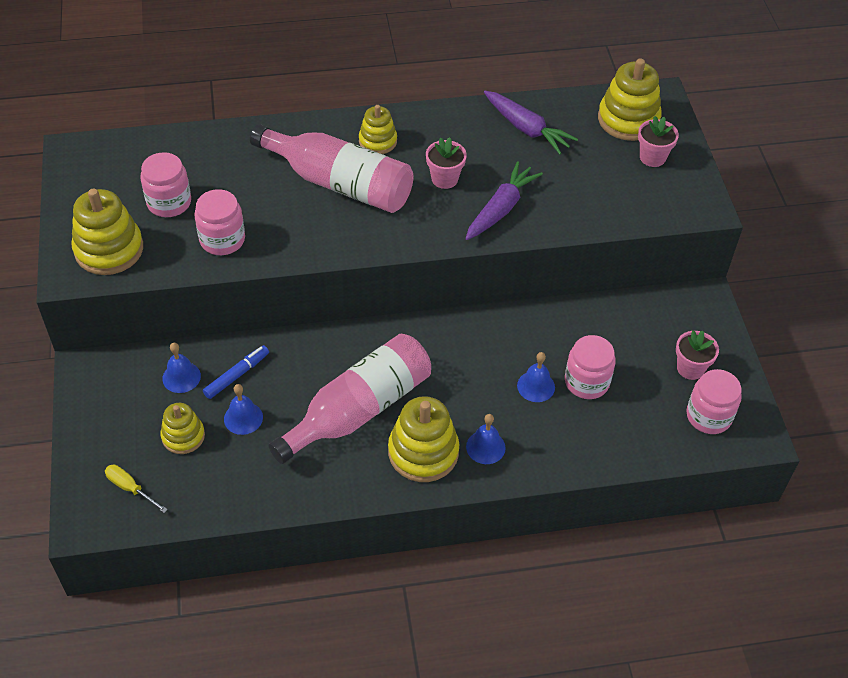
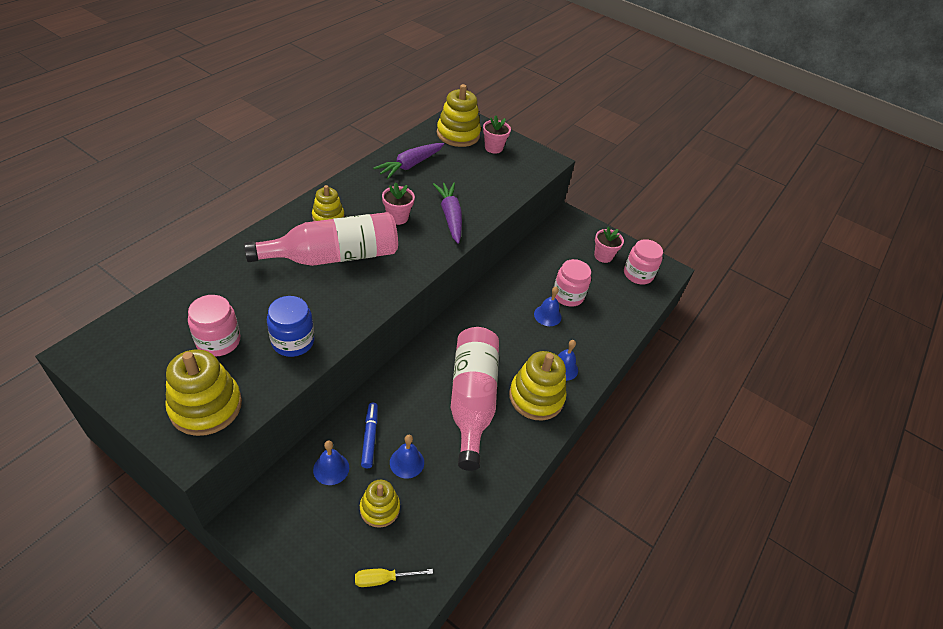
camera: 50 degrees left, 5 degrees down
(222, 240) = (293, 341): pink jar -> blue jar
(526, 129) = (410, 165): purple carrot -> purple carrot turned 135 degrees clockwise

